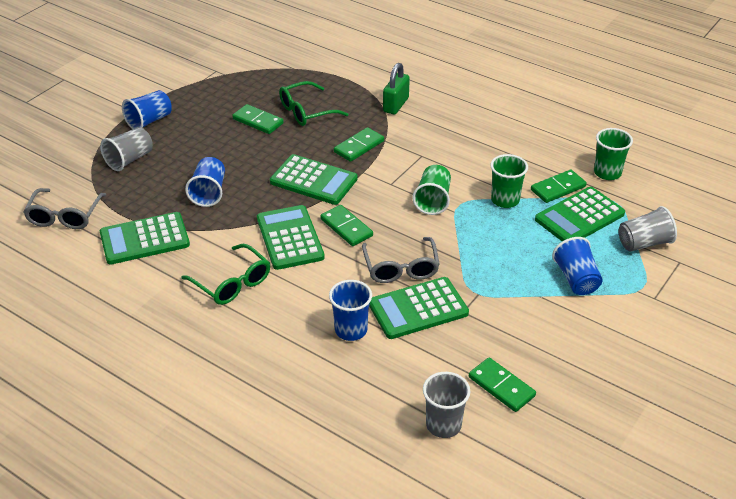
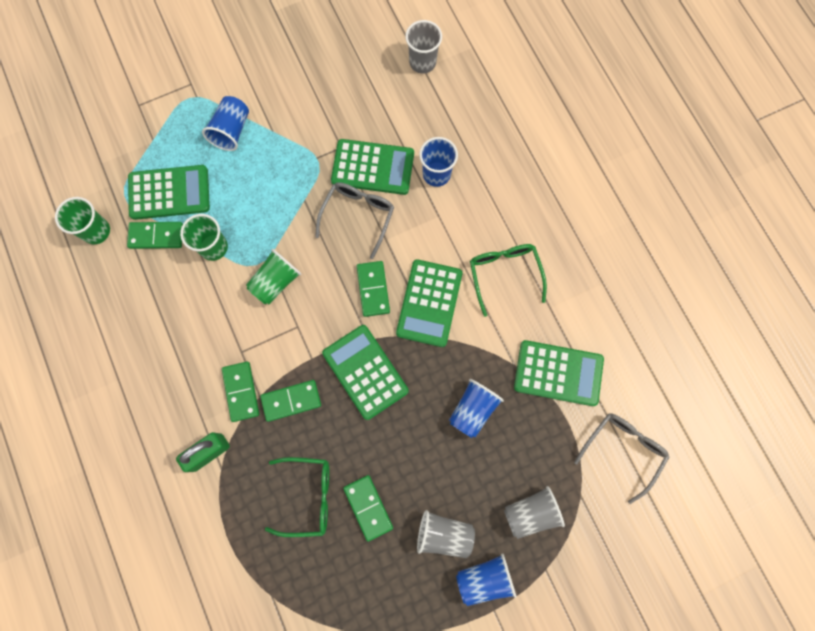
camera: 150 degrees left, 35 degrees up
(501, 387) = (363, 70): green domino -> green domino (241, 391)
(644, 243) = (146, 137): grey cup -> grey cup (444, 534)

